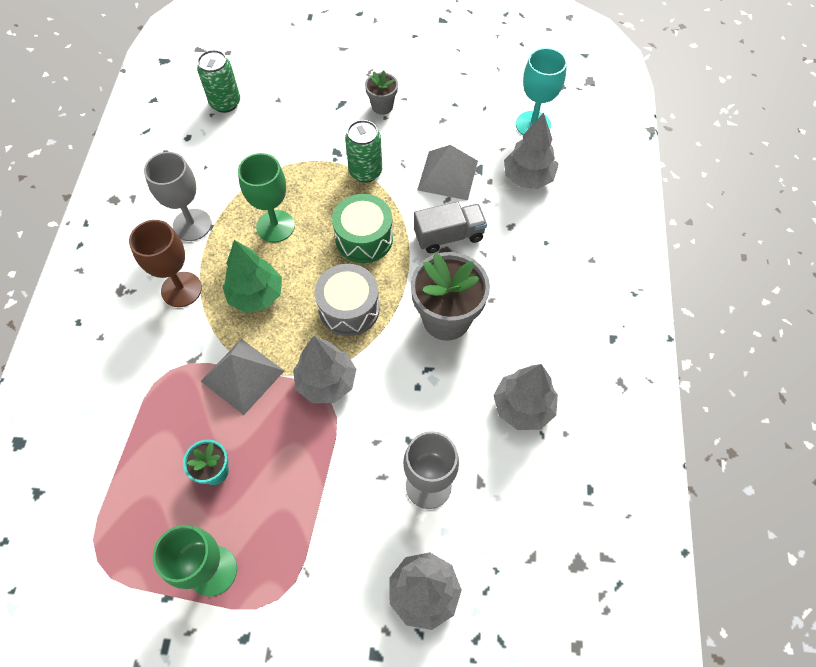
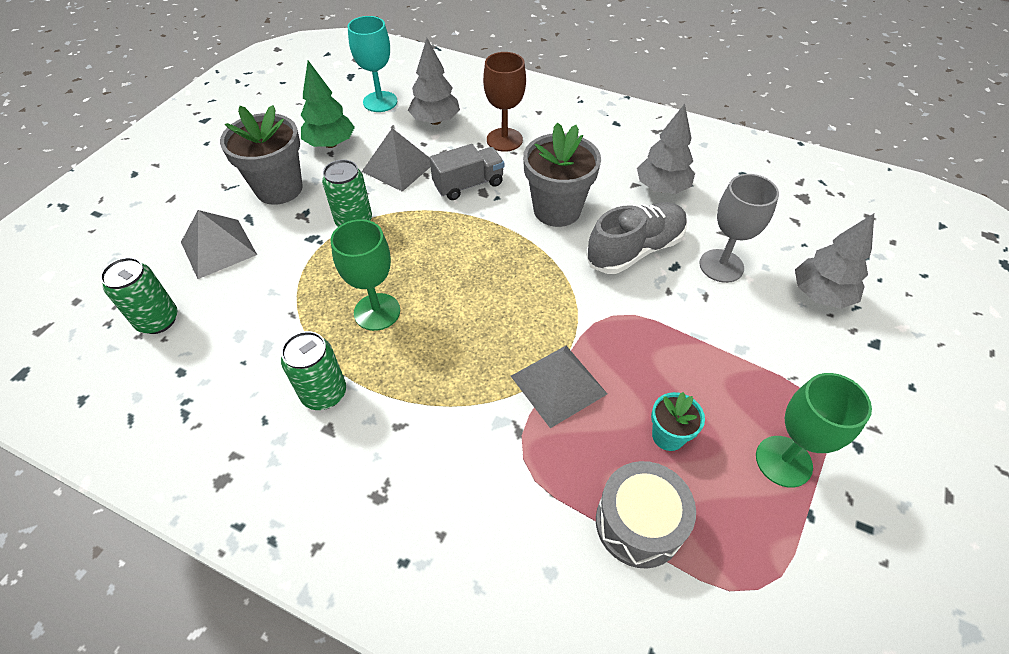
camera: 70 degrees left, 10 degrees down
(181, 289) = (414, 423): brown goblet -> brown goblet (504, 140)
(192, 225) = (324, 393): grey goblet -> green can
(256, 295) = (460, 349): green tree -> green tree (330, 144)
(303, 101) = (218, 248): none -> grey pyramid
(326, 382) = (592, 313): grey tree -> none
(349, 309) = (514, 275): grey drum -> grey drum (639, 523)
(364, 238) = (436, 243): green drum -> none
(382, 106) = (279, 188): grey flower pot -> grey flower pot, size x1.92
(419, 400) = (635, 250): none -> grey shoe
(449, 236) = (468, 184): grey truck -> grey truck turned 60 degrees clockwise

